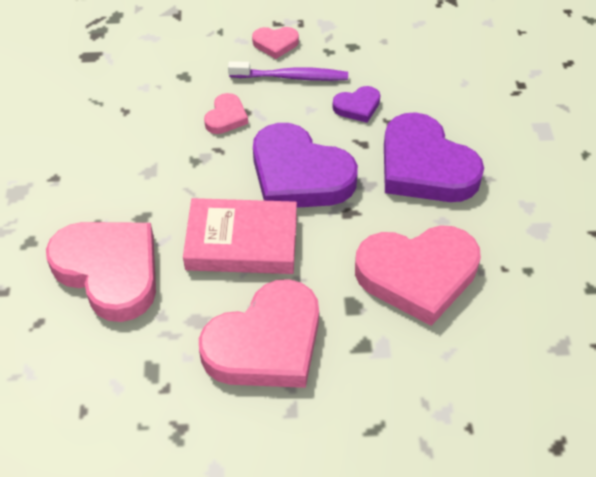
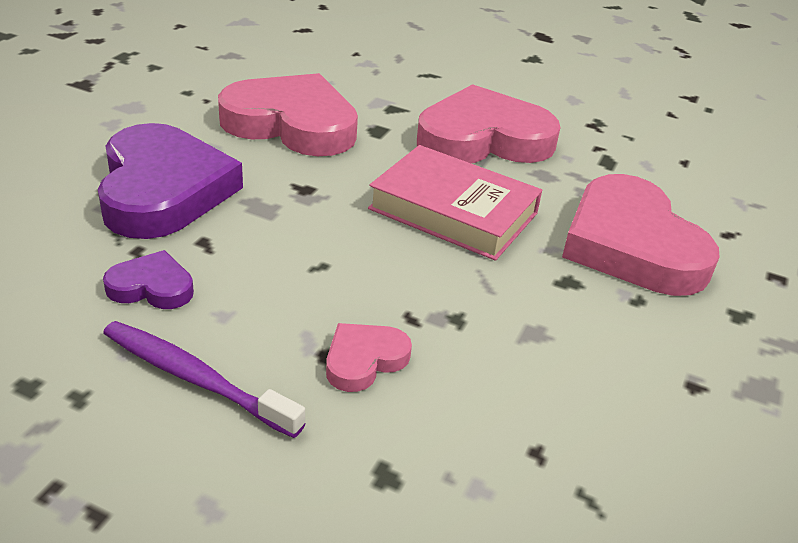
camera: 155 degrees left, 15 degrees down
(275, 44) = (152, 462): pink heart -> none
(299, 175) = (325, 243): purple heart -> none

